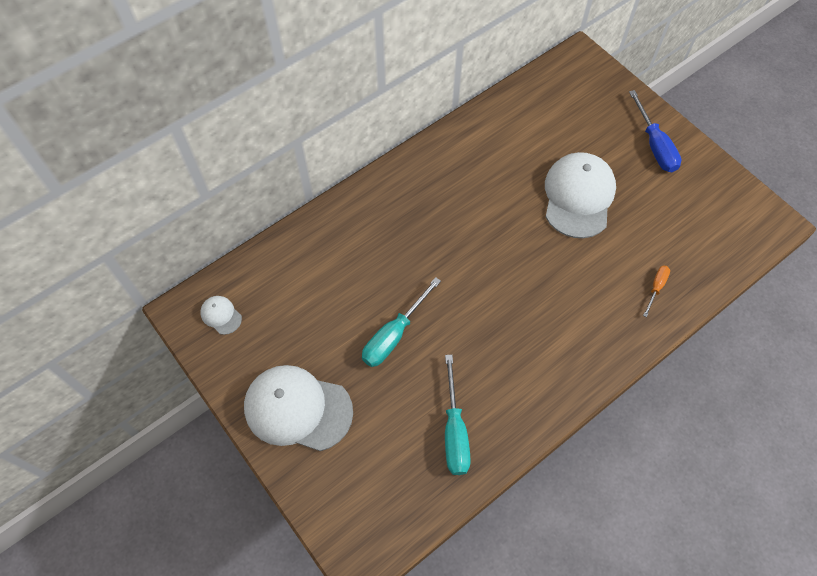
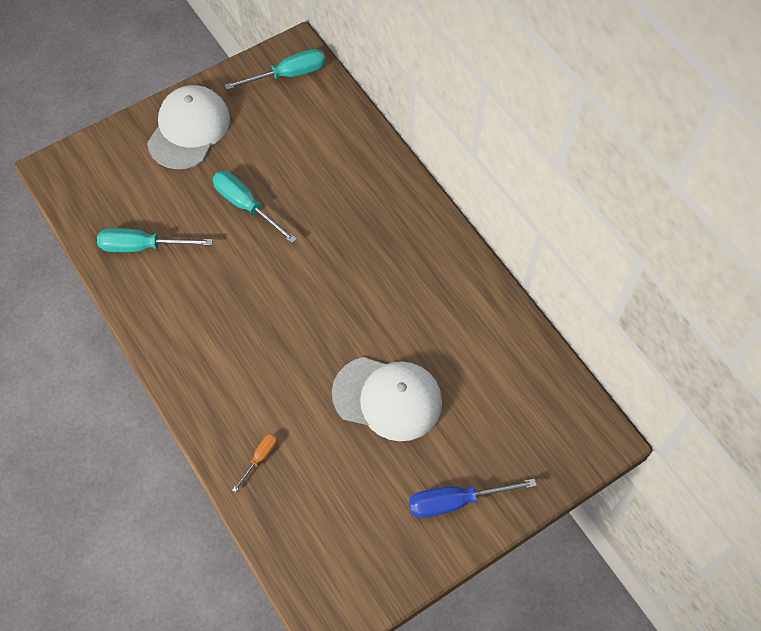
camera: 95 degrees right, 0 degrees up
(221, 315) = (288, 75): white cap -> turquoise screwdriver
(656, 288) = (260, 458): orange screwdriver -> orange screwdriver turned 90 degrees counterclockwise

